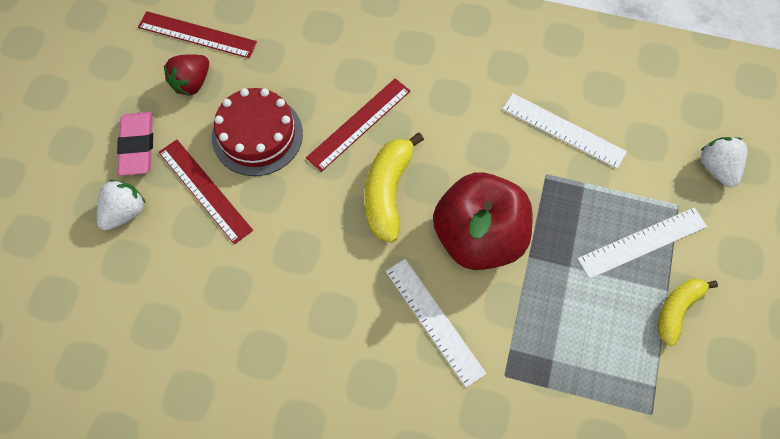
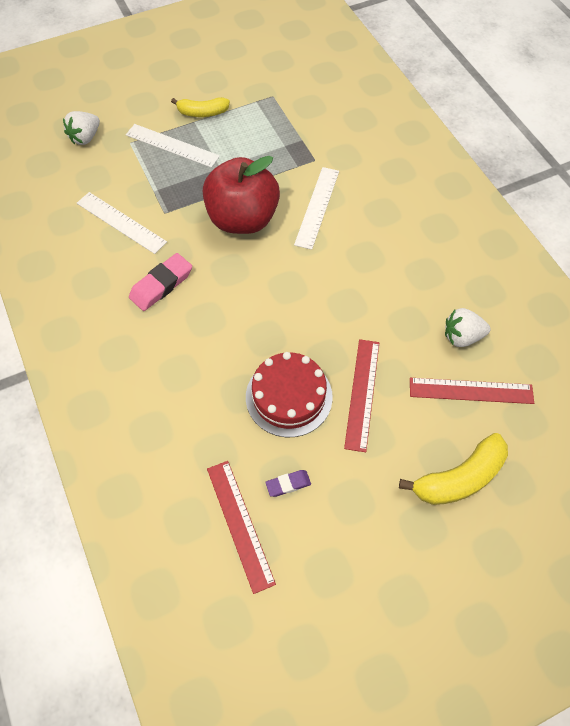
camera: 130 degrees left, 5 degrees down
(125, 212) = (429, 431): white strawberry -> white strawberry (462, 336)
(138, 146) = (375, 472): pink eraser -> pink eraser (161, 285)
(192, 83) = (288, 484): red strawberry -> purple eraser
(359, 124) = (220, 338): red ruler -> red ruler (471, 390)
(388, 192) = (257, 284): yellow banana -> yellow banana (459, 478)
(563, 130) = (121, 222): white ruler -> white ruler turned 45 degrees counterclockwise

